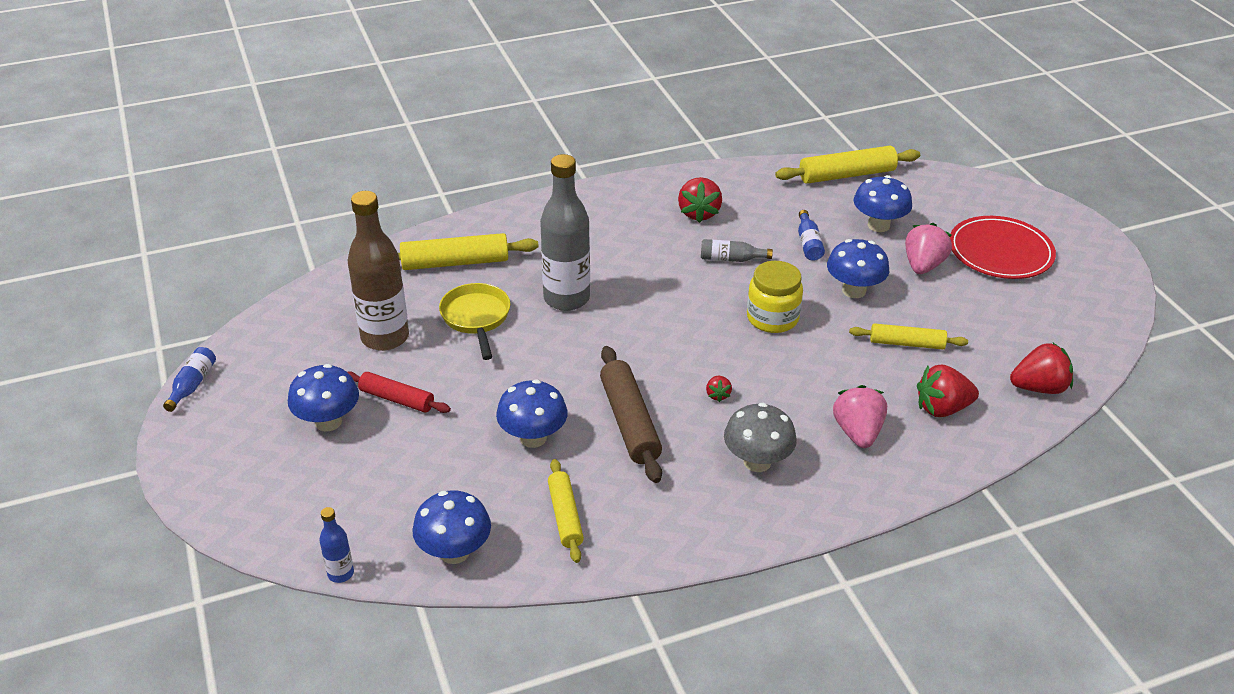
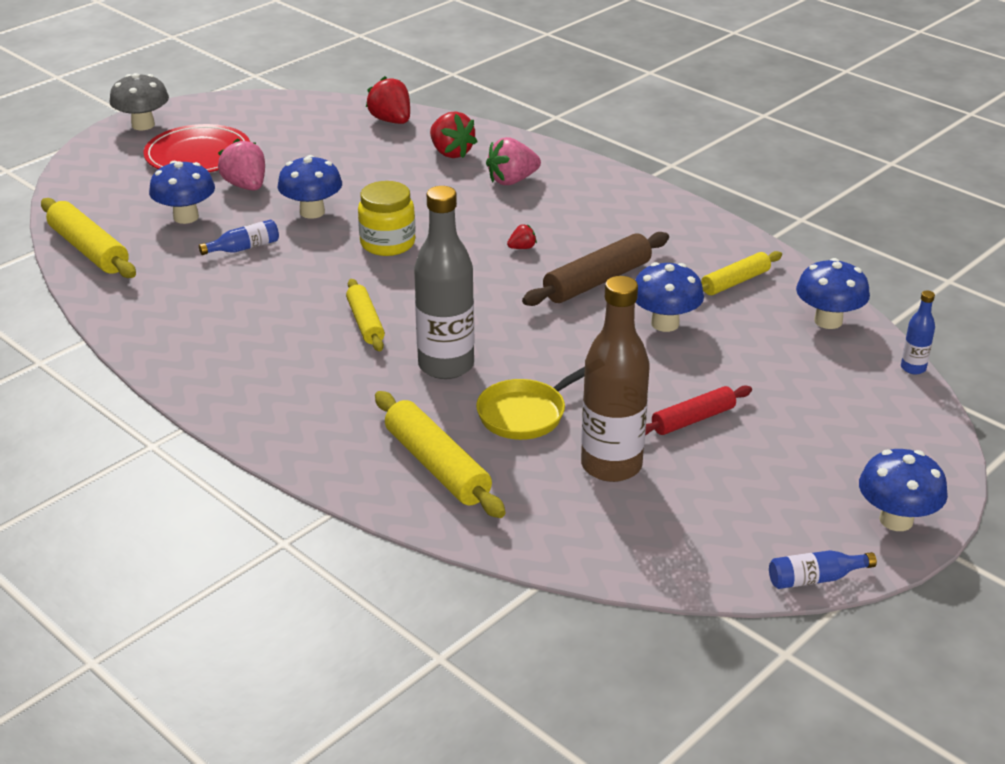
camera: 115 degrees left, 5 degrees down
(328, 422) = (765, 450): blue mushroom -> blue mushroom (896, 520)
(397, 399) = (693, 419): red rolling pin -> red rolling pin turned 60 degrees clockwise
(699, 213) = (223, 323): red strawberry -> none
(731, 259) = (302, 285): grey bottle -> none
(757, 462) = (587, 214): grey mushroom -> grey mushroom (143, 125)
(906, 343) = (375, 177): yellow rolling pin -> yellow rolling pin (365, 322)
(923, 265) = (246, 186): pink strawberry -> pink strawberry turned 60 degrees clockwise

